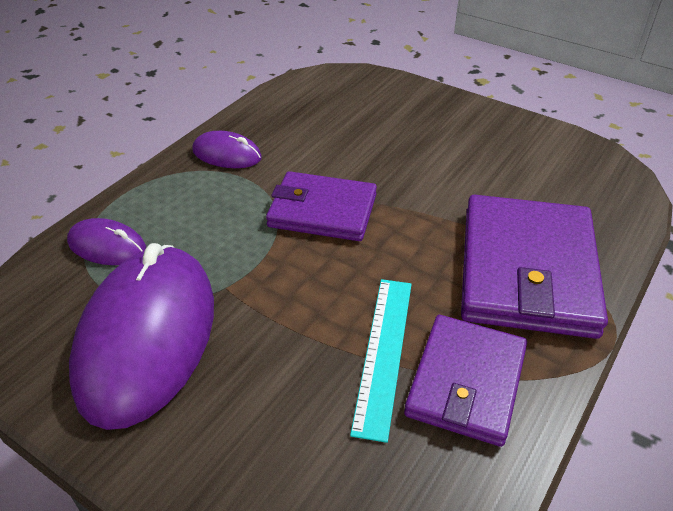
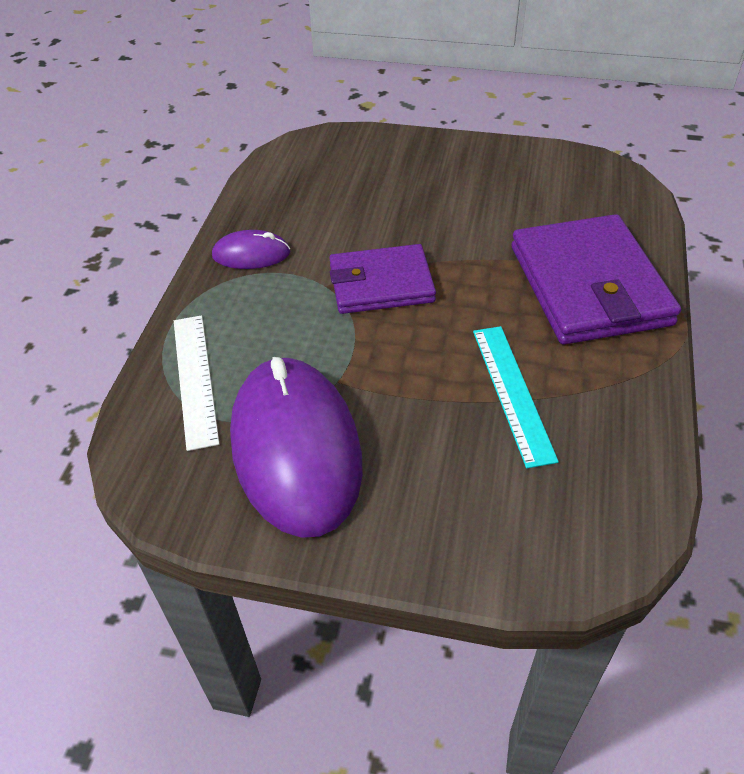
camera: 20 degrees left, 5 degrees up
(107, 246) = (194, 379): purple mouse -> white ruler
(466, 382) = (591, 394): purple wallet -> none

